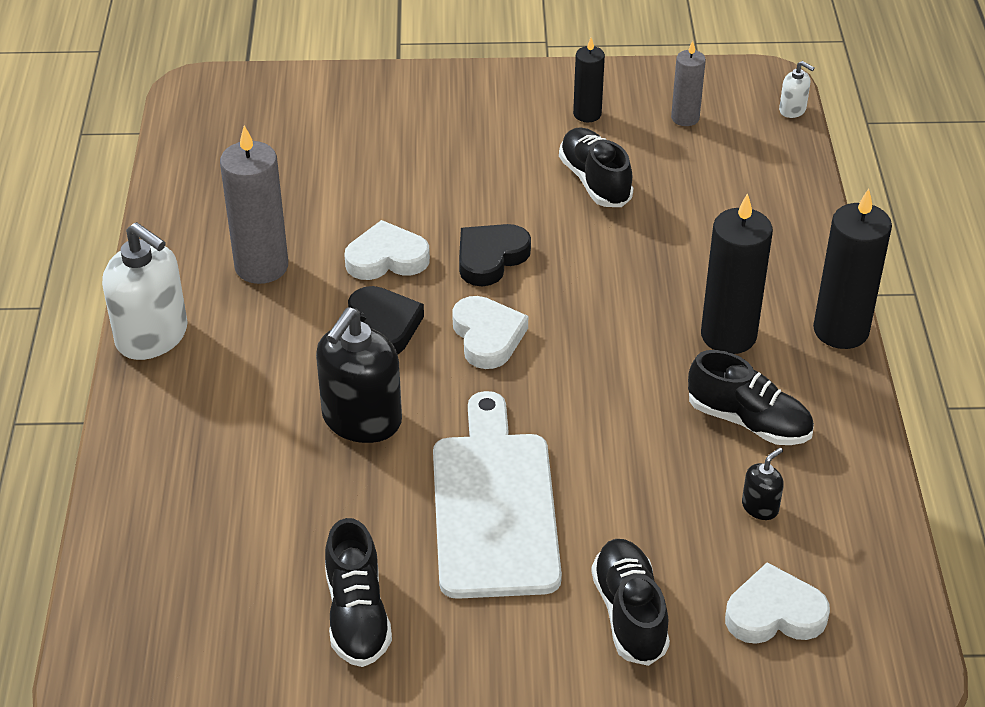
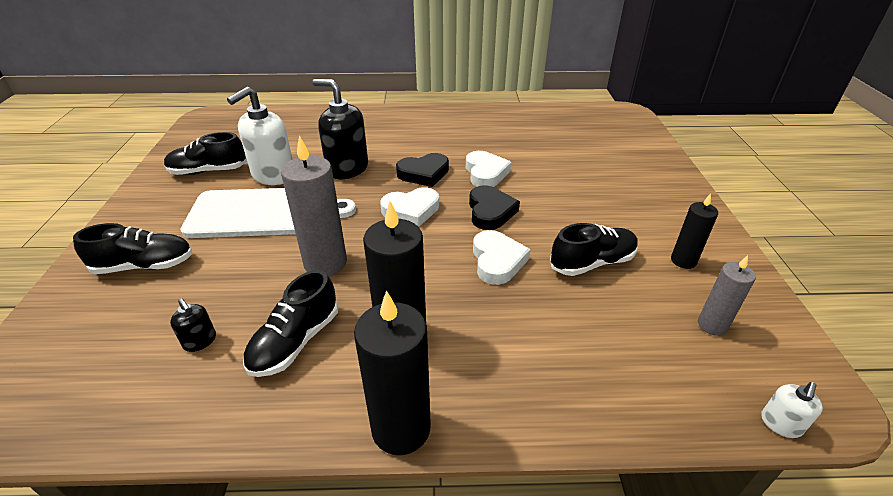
camera: 90 degrees right, 5 degrees down
(152, 336) = (420, 112): white soap dispenser -> white soap dispenser (273, 175)
(261, 266) = (474, 136): grey candle -> grey candle (325, 263)
(490, 258) = (490, 211): black heart -> black heart turned 45 degrees clockwise
(774, 613) = (93, 341): white heart -> white heart (497, 261)

